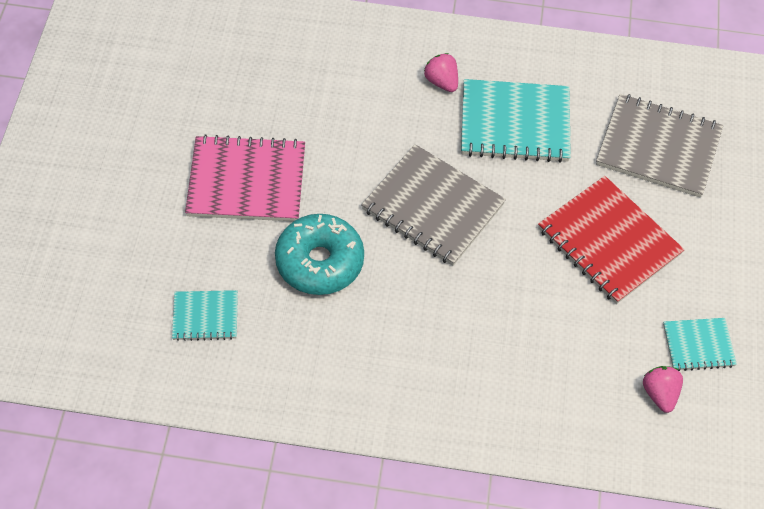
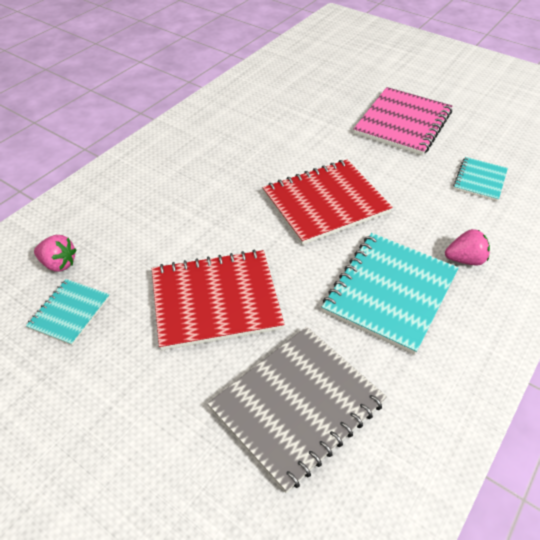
camera: 120 degrees right, 10 degrees down
(205, 316) = (304, 83): turquoise notebook -> turquoise notebook (479, 180)
(319, 262) = (313, 134): turquoise donut -> none
(432, 207) = (325, 203): grey notebook -> red notebook

